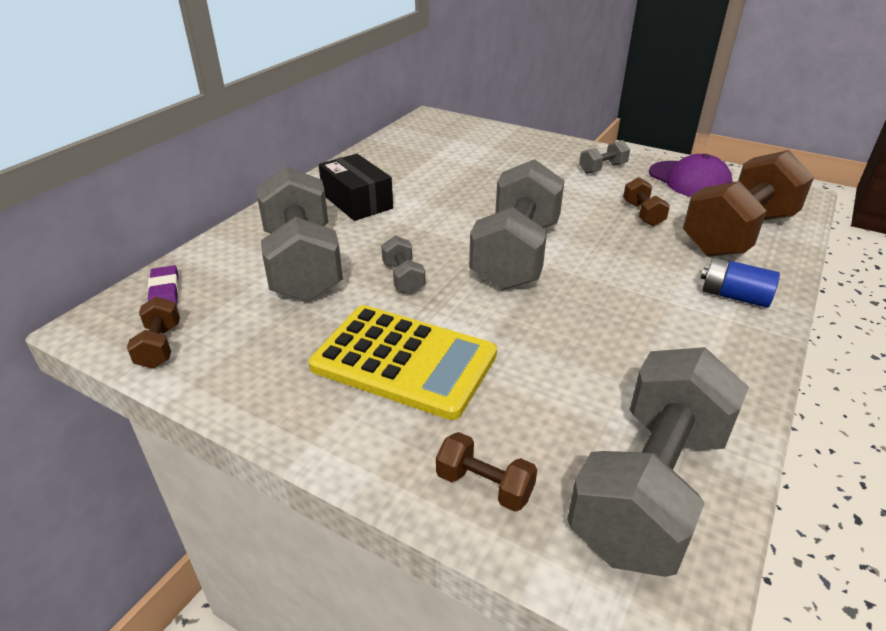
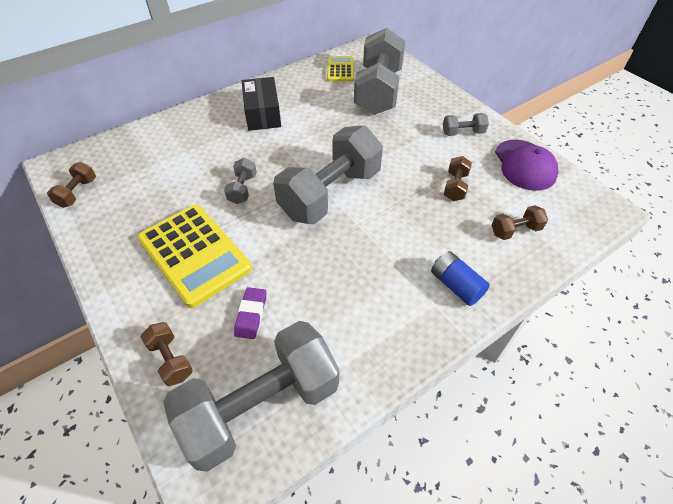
camera: 25 degrees right, 15 degrees up
(165, 292) = (105, 153): purple eraser -> purple eraser (251, 314)
(302, 264) = (192, 157): grey dumbbell -> grey dumbbell (378, 91)
(413, 143) = (340, 70): none -> yellow calculator
(738, 234) = (515, 230): brown dumbbell -> brown dumbbell, size x0.42

